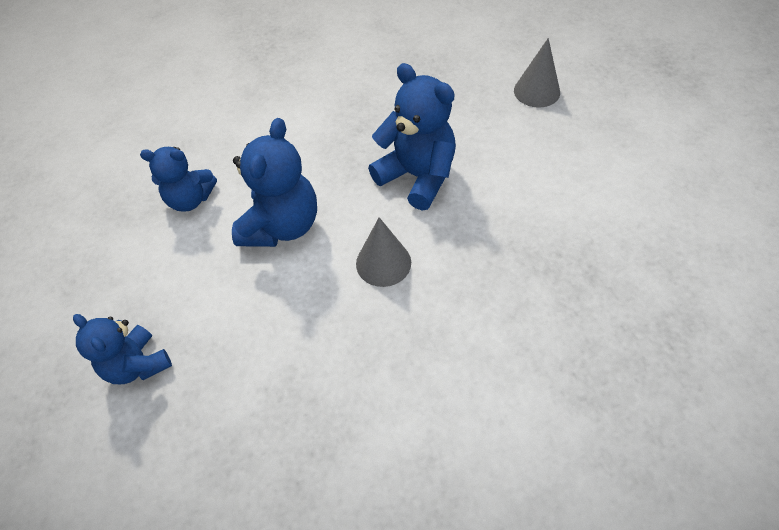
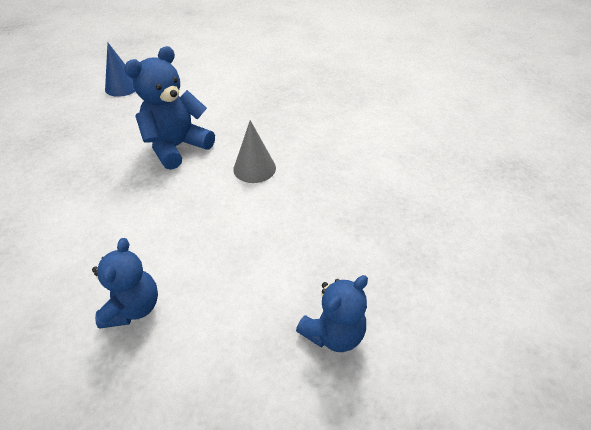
camera: 90 degrees left, 10 degrees down
(282, 226) = (198, 228): blue teddy bear -> none
(536, 91) = (122, 87): grey cone -> blue cone

